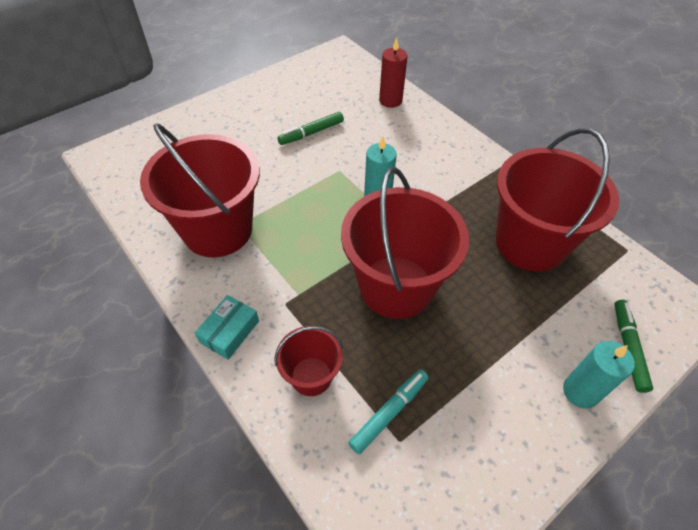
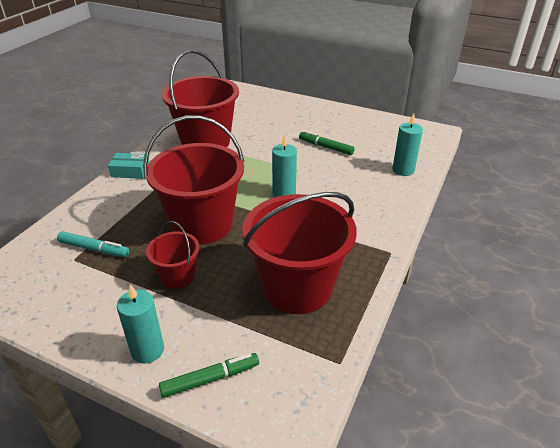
camera: 65 degrees right, 15 degrees down
(311, 376) = (110, 210): red bucket -> red bucket (177, 276)
(390, 100) = (403, 170): red candle -> turquoise candle

